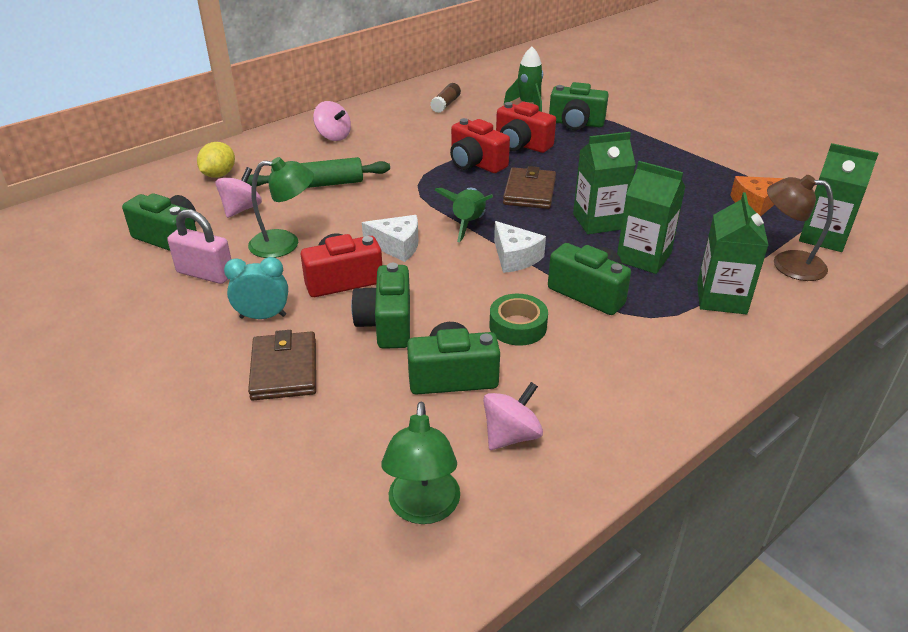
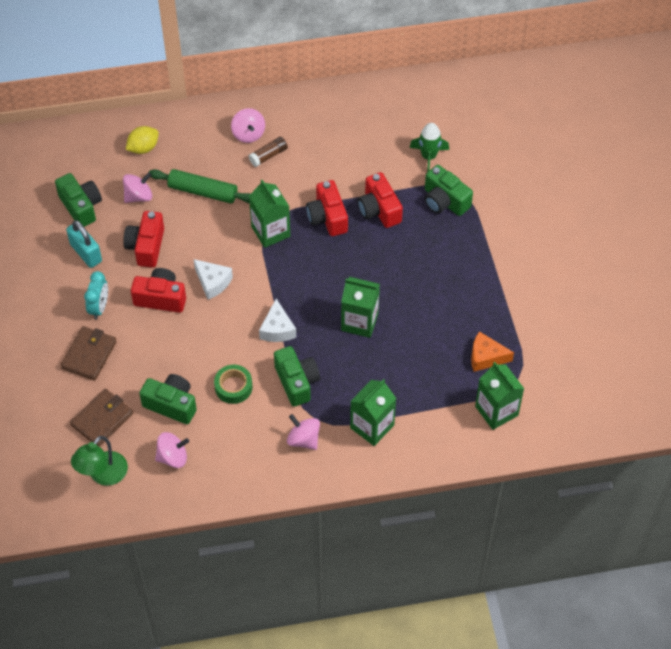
camera: 30 degrees right, 20 degrees up
(205, 274) = (86, 253): pink padlock -> turquoise padlock
(263, 316) = (99, 307): turquoise clock -> turquoise clock turned 75 degrees clockwise
(285, 244) = (146, 246): green lamp -> red camera
(387, 324) = (163, 348): green camera -> none
(445, 104) = (362, 127): brown glue stick -> brown glue stick (268, 155)
(468, 223) = (273, 282): green rocket -> none
(529, 192) = (339, 268): brown wallet -> brown wallet (102, 419)
(643, 257) = (358, 369): green carton -> green carton (270, 231)
(660, 342) = (303, 439): none -> pink spinning top
(787, 264) = (444, 421): brown lamp -> none

